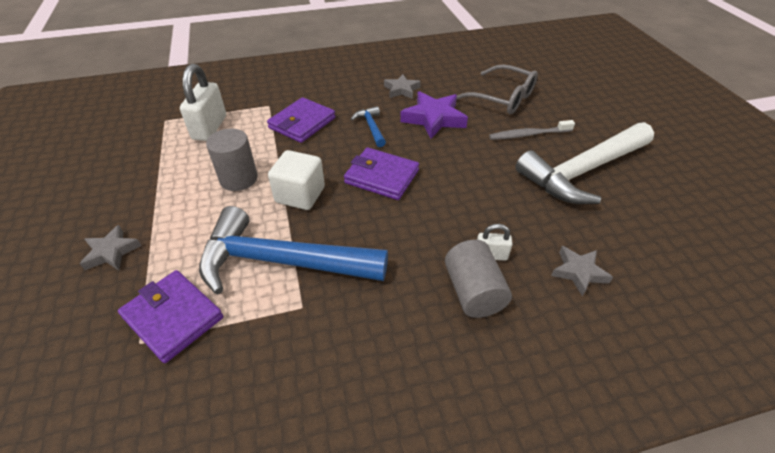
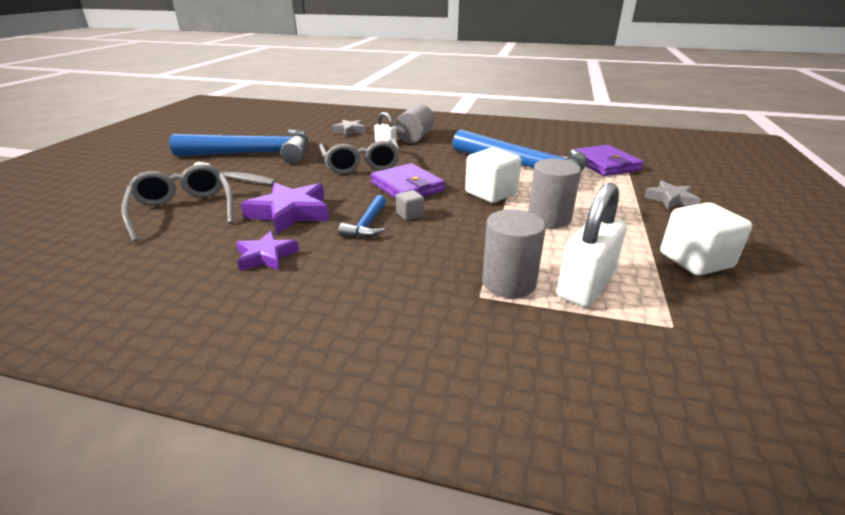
camera: 150 degrees left, 15 degrees down
(128, 170) = (695, 260): none -> white cube
(255, 116) = (508, 282): none -> grey cylinder
(302, 123) = (445, 253): purple wallet -> none
(350, 145) = (410, 215): none -> grey cube
(401, 90) = (266, 256): grey star -> purple star
(461, 195) = (361, 164): none -> grey glasses
(582, 171) = (254, 154): white hammer -> blue hammer

